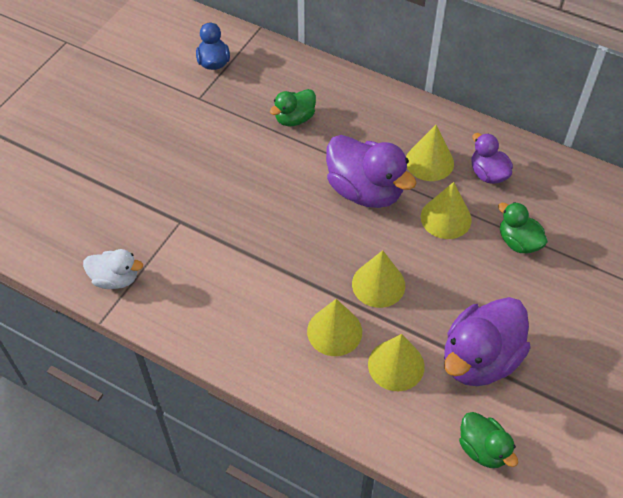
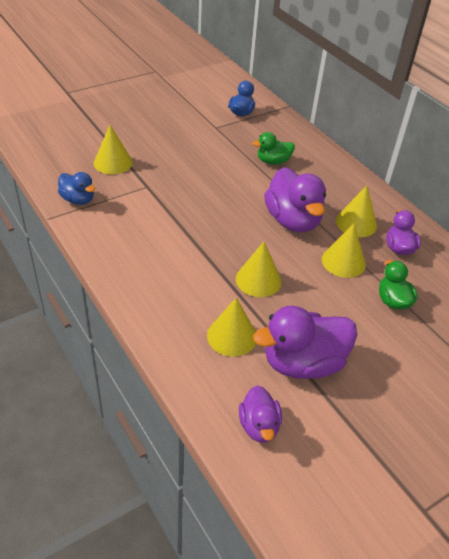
camera: 25 degrees right, 10 degrees down
(115, 279) = (78, 200): white duck -> blue duck
(334, 331) = (202, 294): yellow cone -> yellow cone (113, 162)
(483, 449) = (259, 426): green duck -> purple duck

